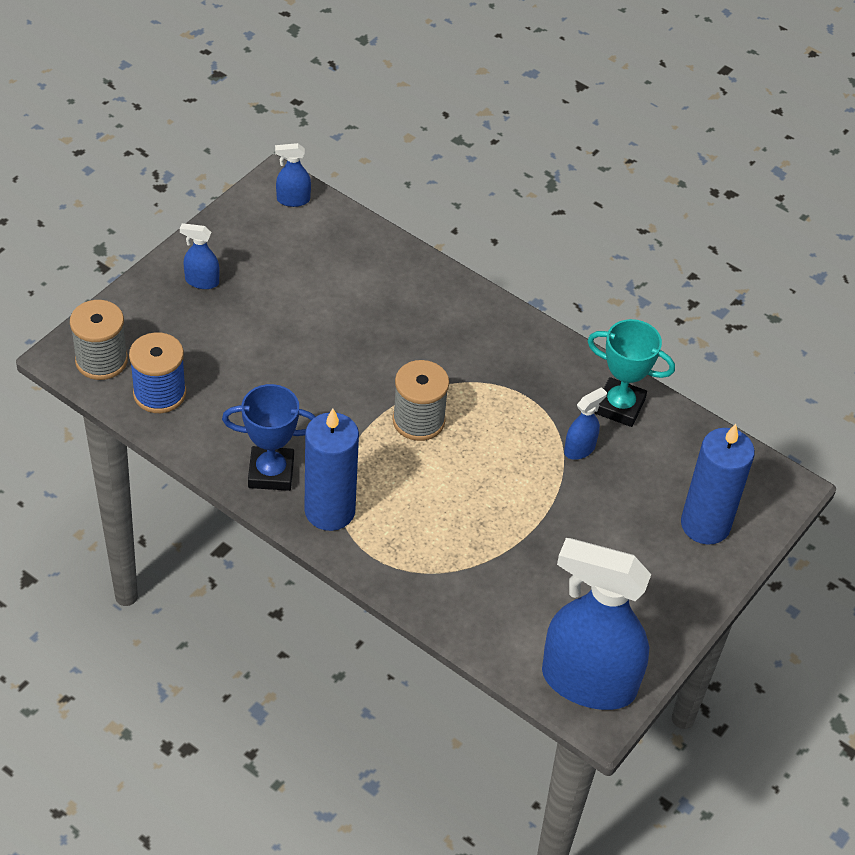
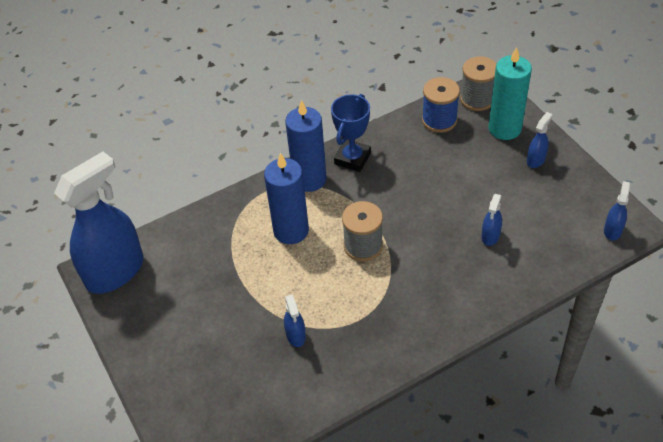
camera: 120 degrees right, 0 degrees up
(153, 321) = (504, 128): none -> turquoise candle
(348, 303) = (490, 236): none -> blue spray bottle
(619, 406) = (324, 379): turquoise trophy -> none
(705, 525) = (190, 392): blue candle -> blue candle (291, 231)

